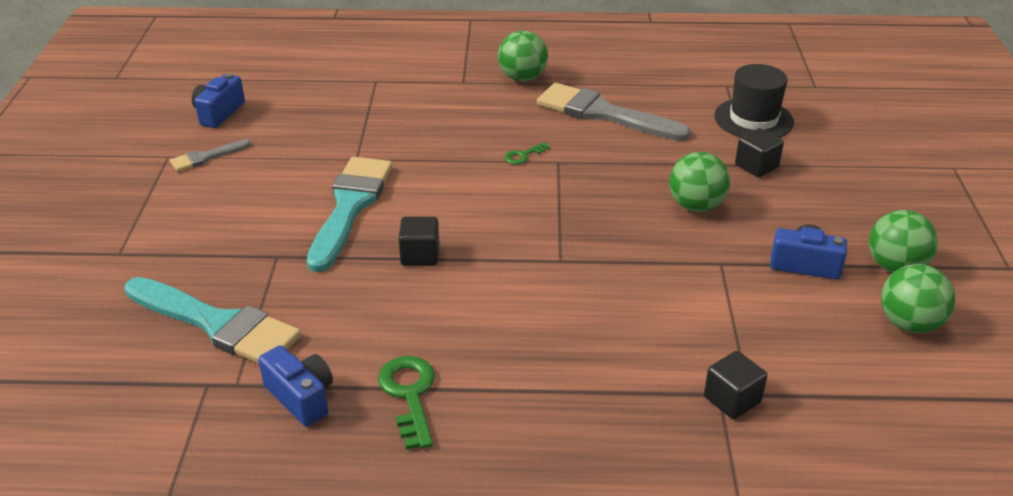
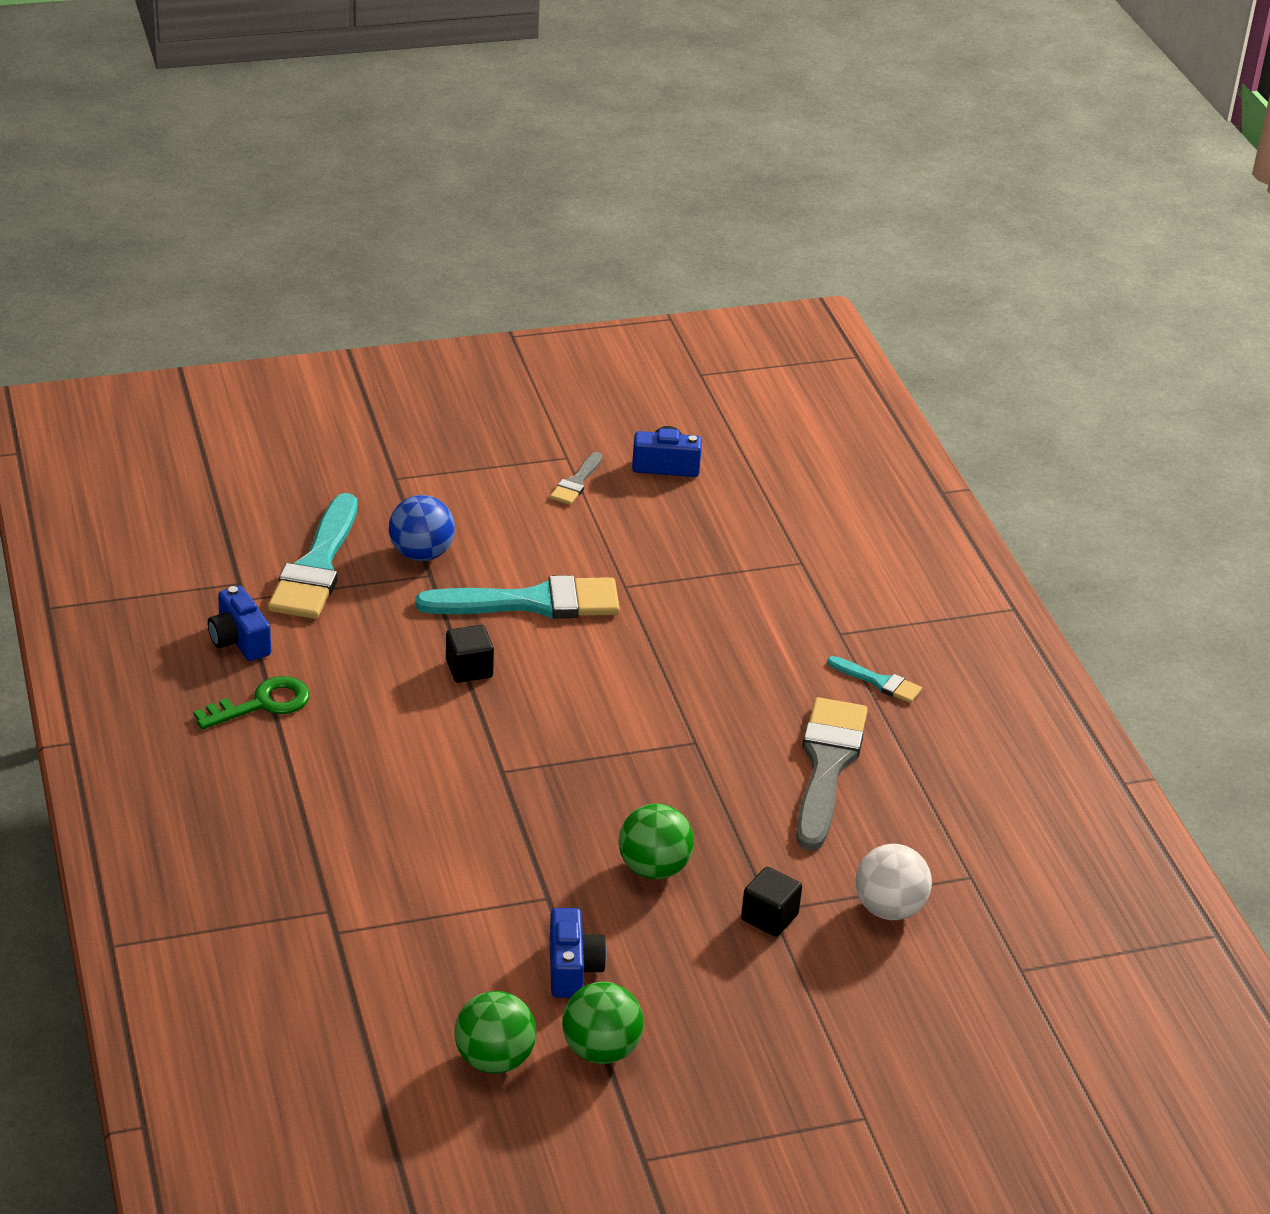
camera: 70 degrees right, 0 degrees up
(206, 157) = (576, 482): grey brush -> grey brush turned 105 degrees counterclockwise
(243, 256) = (421, 554): none -> blue ball
(301, 397) = (239, 640): blue camera -> blue camera turned 120 degrees clockwise
(522, 78) = (879, 682): green ball -> turquoise brush
(523, 155) = (693, 711): green key -> none
(732, 400) = (323, 920): black cube -> none
(753, 119) = (889, 909): black hat -> white ball

